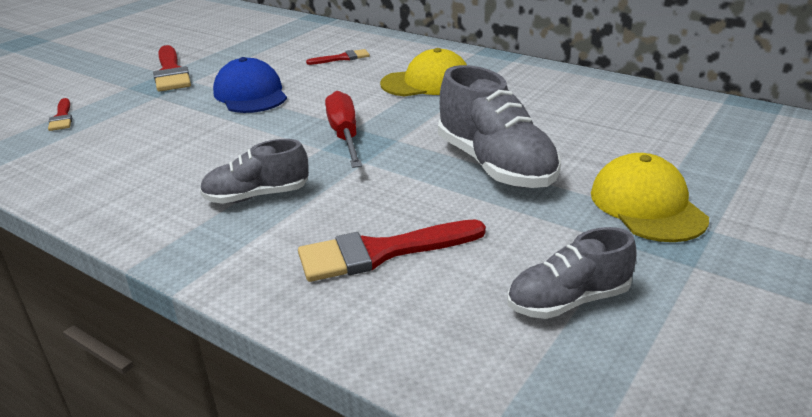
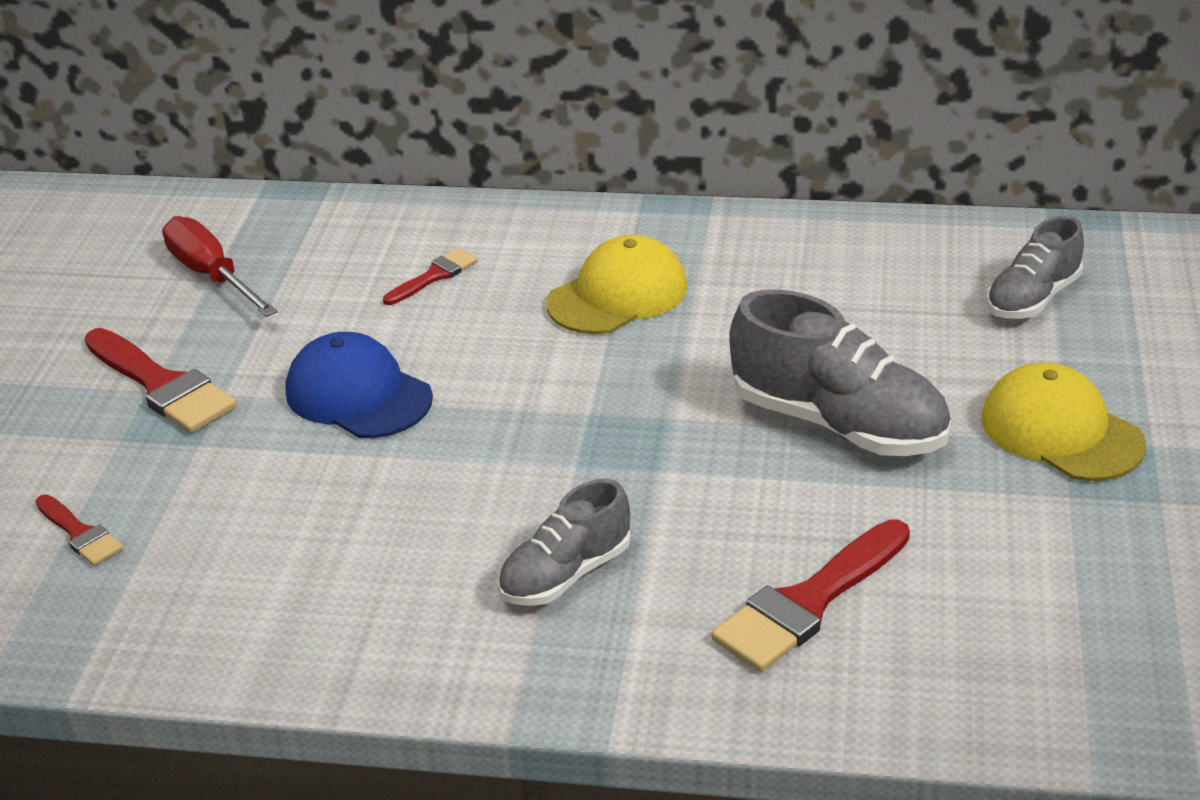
camera: 25 degrees left, 5 degrees up
(344, 135) = (588, 433): red screwdriver -> red screwdriver (212, 275)
(568, 301) = (1063, 592): grey shoe -> grey shoe (1032, 298)

